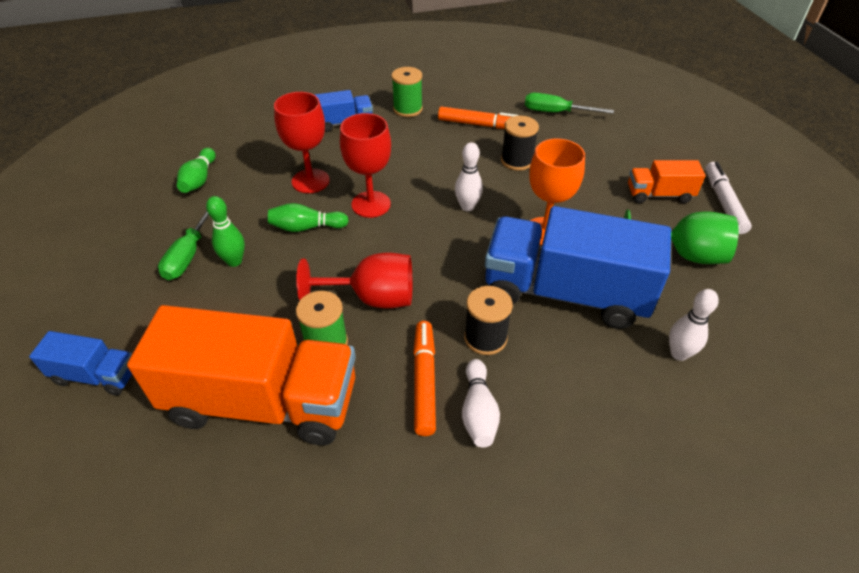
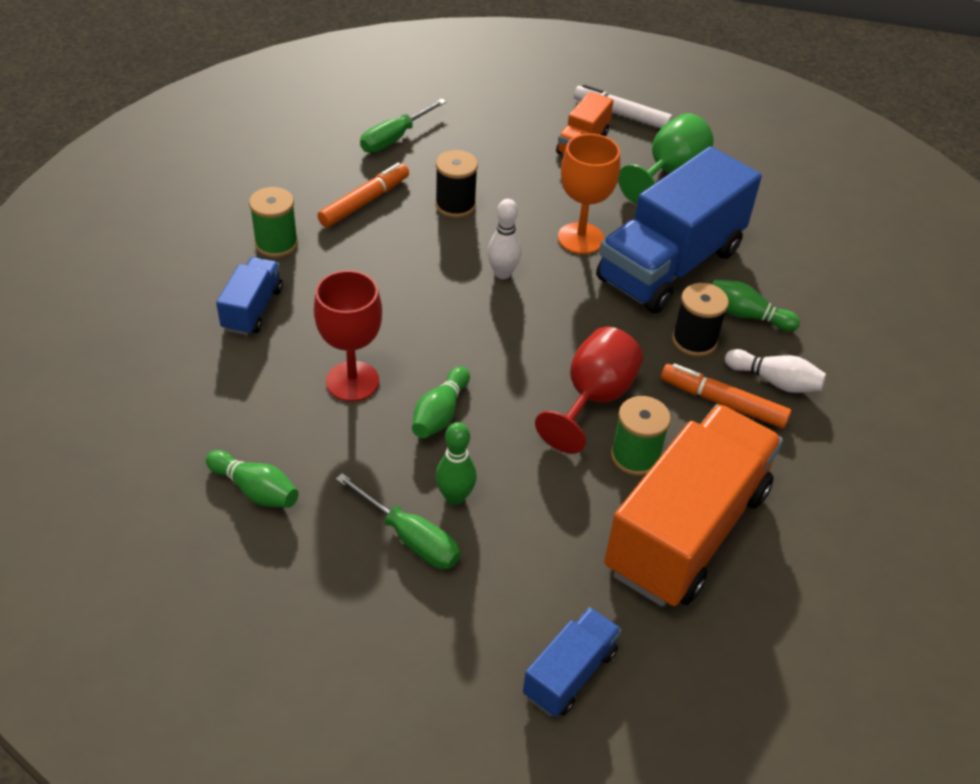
camera: 65 degrees left, 0 degrees up
(371, 204) = (440, 345): red goblet -> none
(548, 364) = (746, 315): none -> green bowling pin
(679, 353) = (776, 236): white bowling pin -> none

